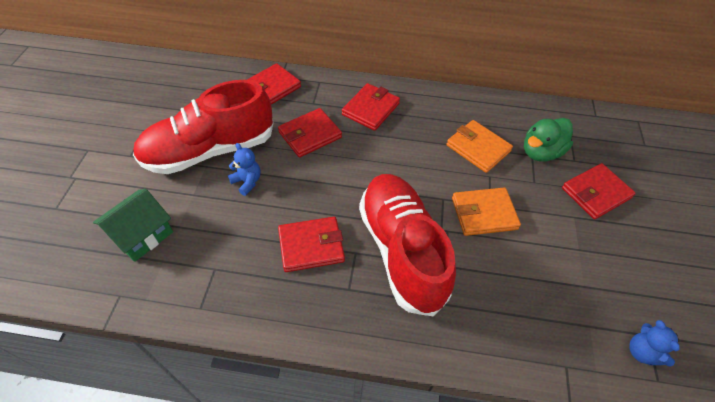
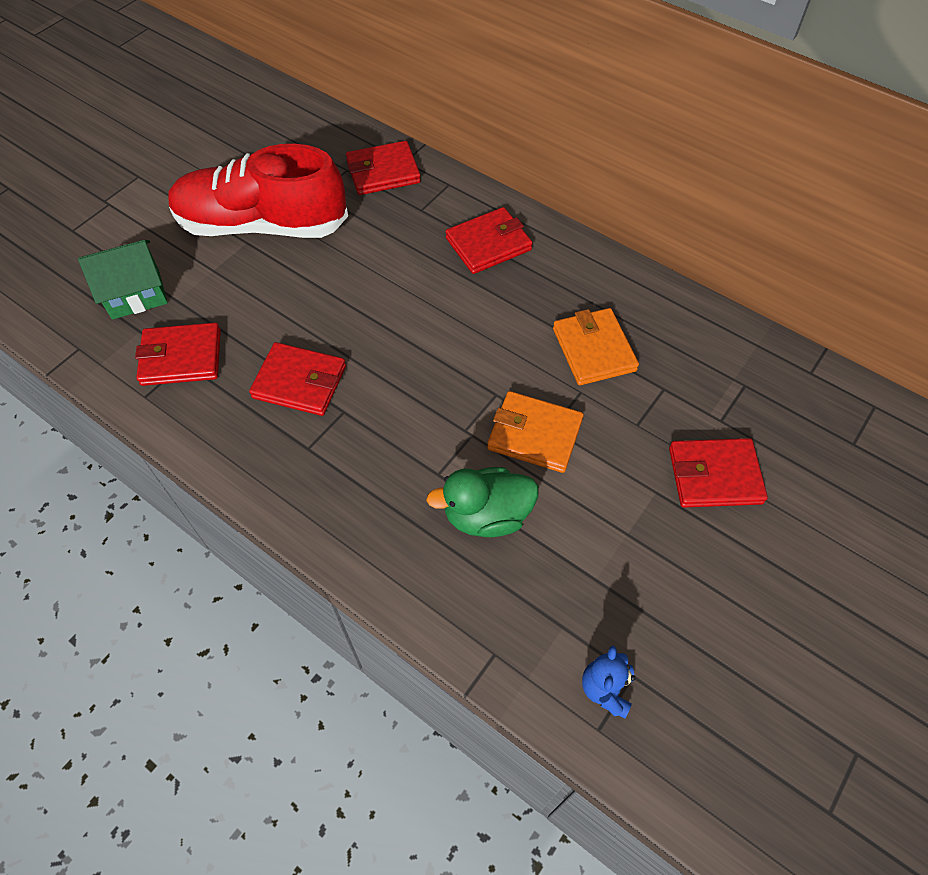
camera: 30 degrees right, 5 degrees up
(247, 182) = (279, 278): blue teddy bear -> none
(310, 135) = (389, 249): red wallet -> red wallet (181, 357)
(401, 250) = (398, 432): red shoe -> none
(541, 152) = (680, 390): green duck -> green duck (487, 515)

